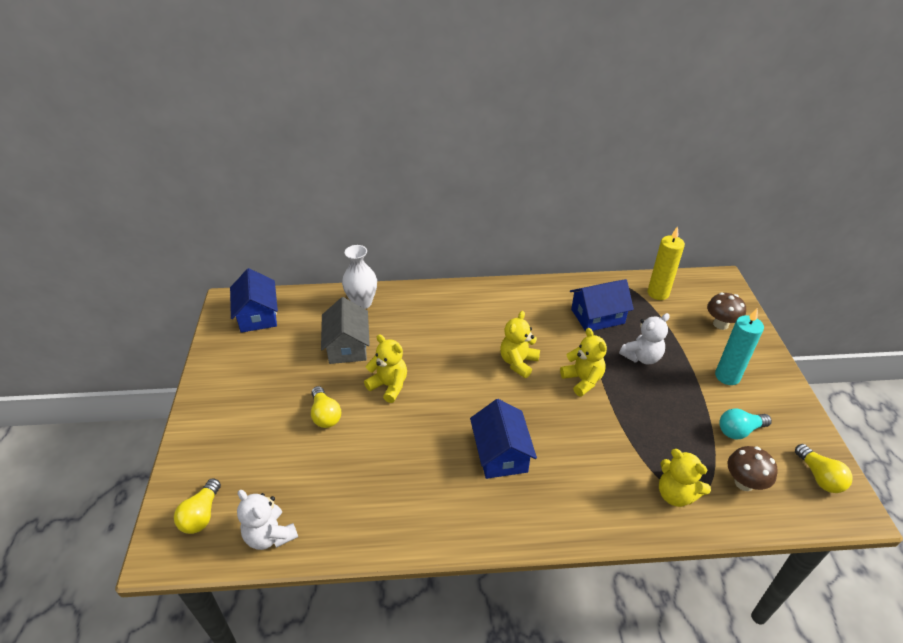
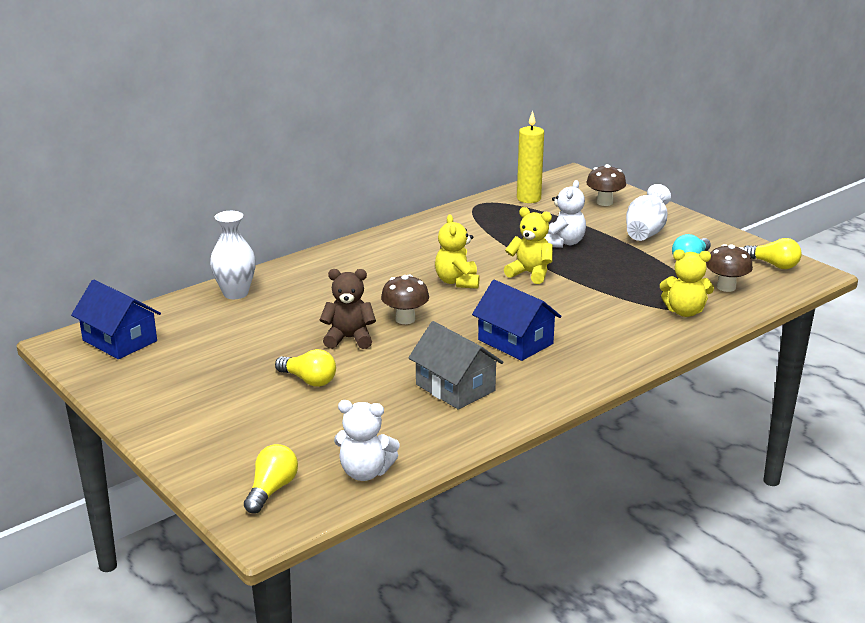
camera: 35 degrees left, 15 degrees down
(201, 515) = (271, 490): yellow light bulb -> yellow light bulb turned 135 degrees counterclockwise
(347, 346) = (264, 328): grey house -> grey house (455, 387)
(389, 386) = (349, 339): yellow teddy bear -> brown teddy bear
(444, 385) = (405, 319): none -> brown mushroom
(597, 316) = (493, 229): blue house -> none
(727, 376) = (646, 232): turquoise candle -> white vase

